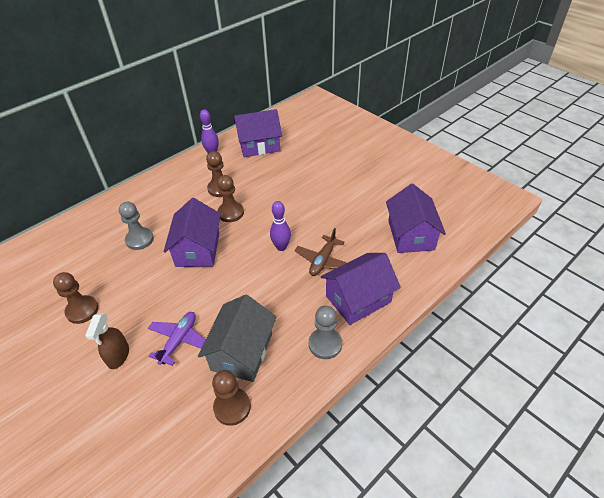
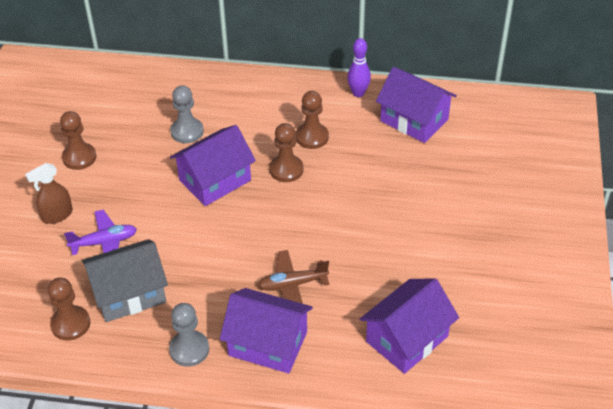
camera: 50 degrees right, 0 degrees up
(281, 247) = (279, 240): purple bowling pin -> none

